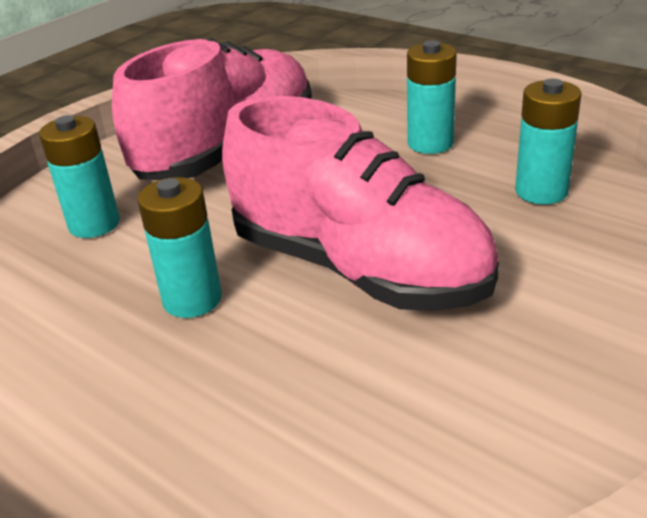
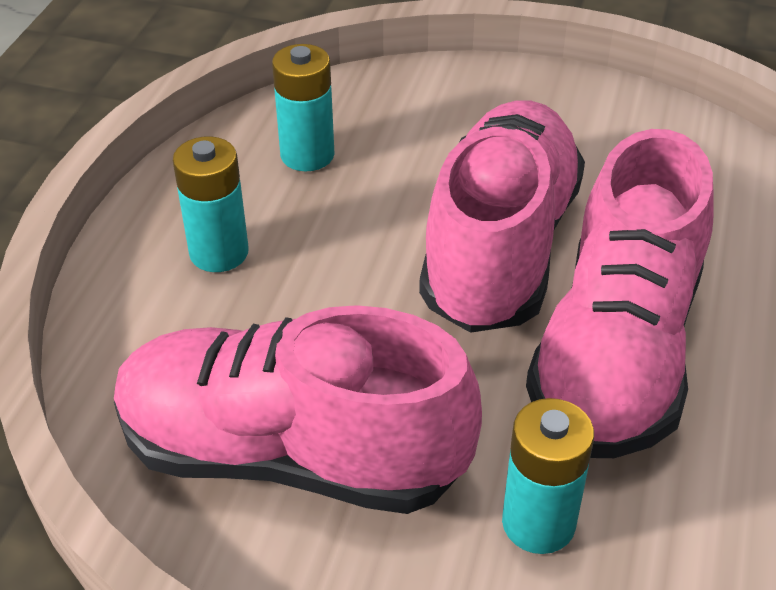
camera: 115 degrees left, 10 degrees up
(192, 299) = (616, 353): turquoise battery -> pink shoe

